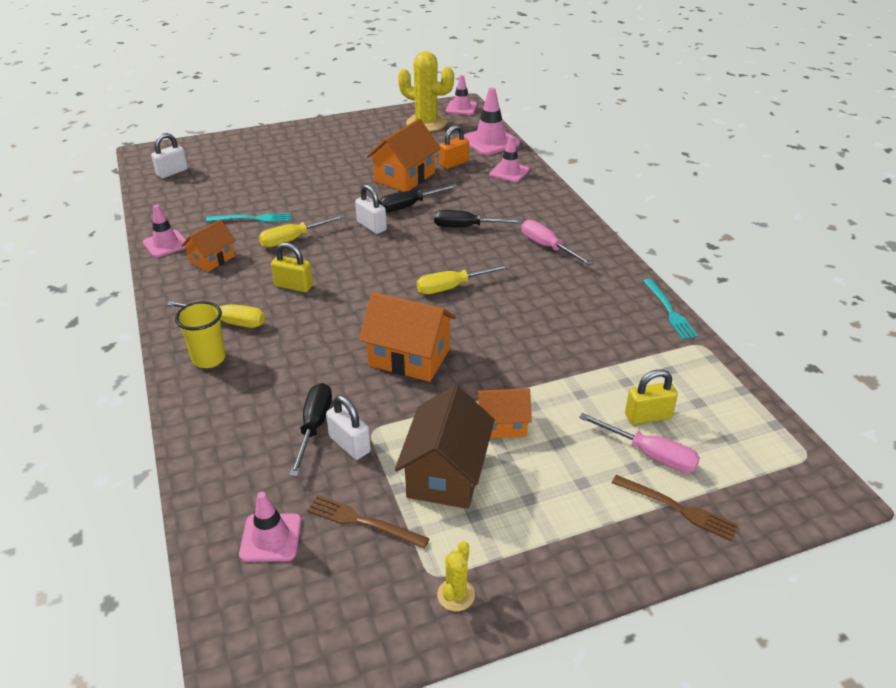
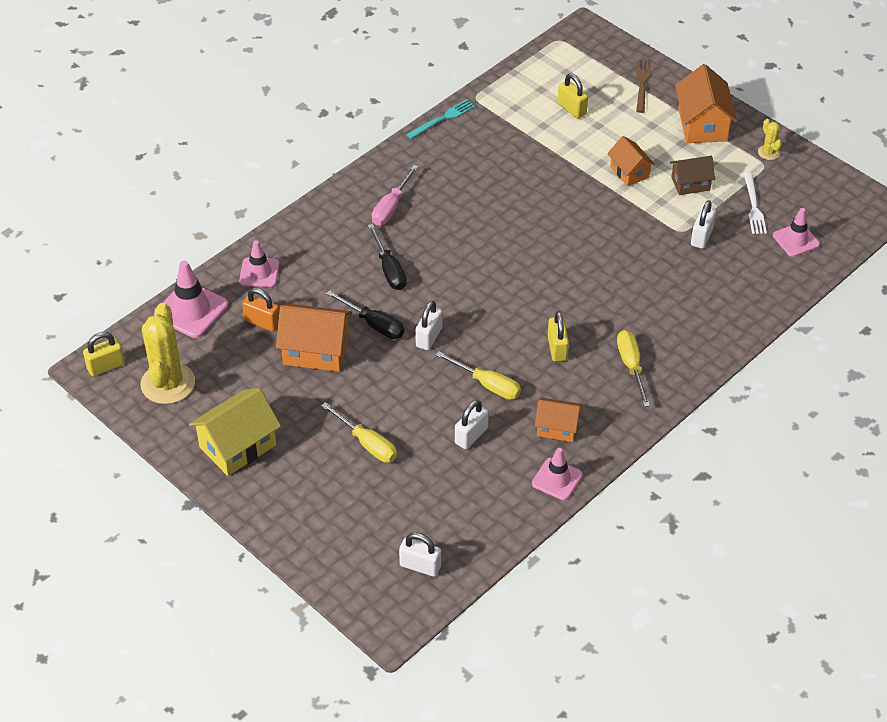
camera: 115 degrees left, 10 degrees up
(209, 359) = (680, 353): yellow cup -> none
(252, 219) = (471, 436): turquoise fork -> white padlock
(314, 427) = (700, 261): black screwdriver -> none
(347, 135) = (237, 446): none -> yellow house
(363, 521) = (753, 206): brown fork -> white fork
(409, 357) = (596, 240): orange house -> orange house (702, 125)
(446, 474) = (690, 184): brown house -> brown house, size x0.61
(452, 287) = (491, 247): yellow screwdriver -> yellow screwdriver (367, 443)
(456, 595) = (768, 152): yellow cactus -> yellow cactus turned 75 degrees clockwise
(461, 108) = (106, 366): pink traffic cone -> yellow padlock
(650, 454) = (606, 102): pink screwdriver -> none

